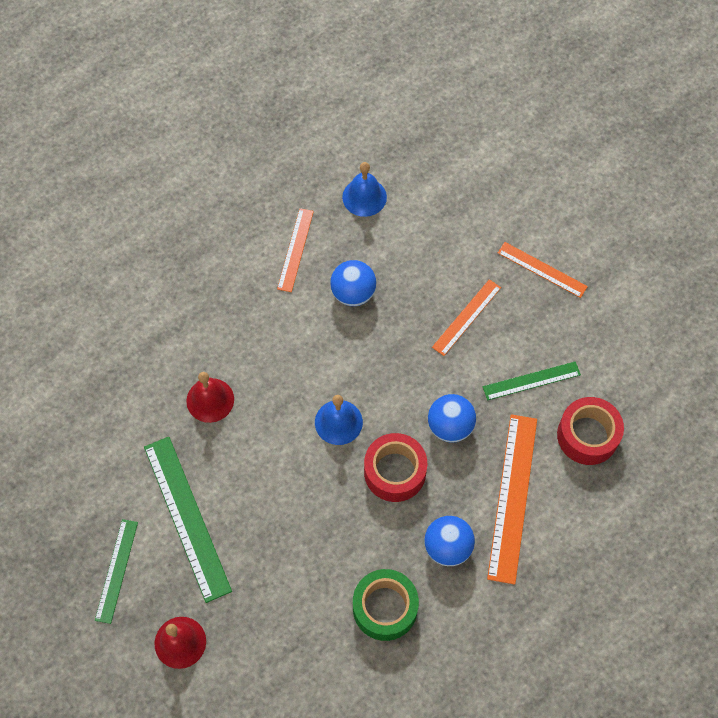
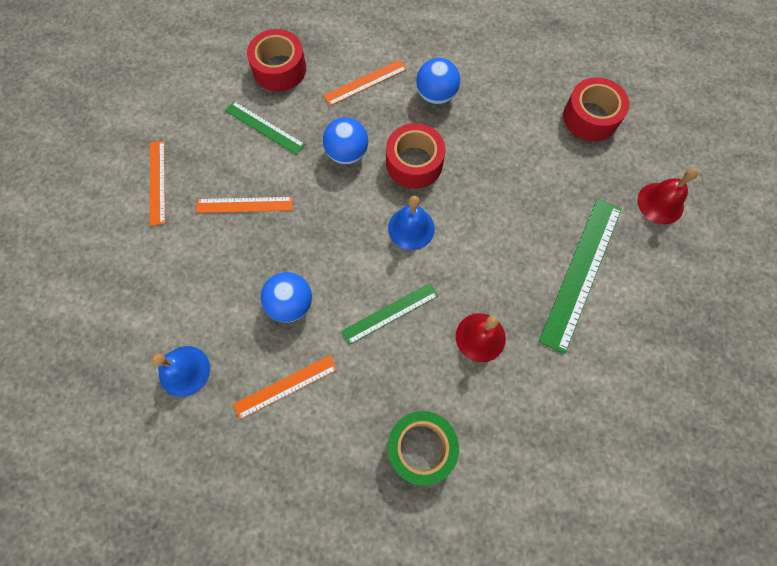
camera: 130 degrees left, 5 degrees up
(116, 570) = (665, 287): green ruler -> green ruler (390, 313)
(308, 665) = (590, 117): none -> red tape
(385, 608) = (511, 102): green tape -> green tape (421, 448)
(512, 497) = (365, 82): orange ruler -> orange ruler, size x0.59

